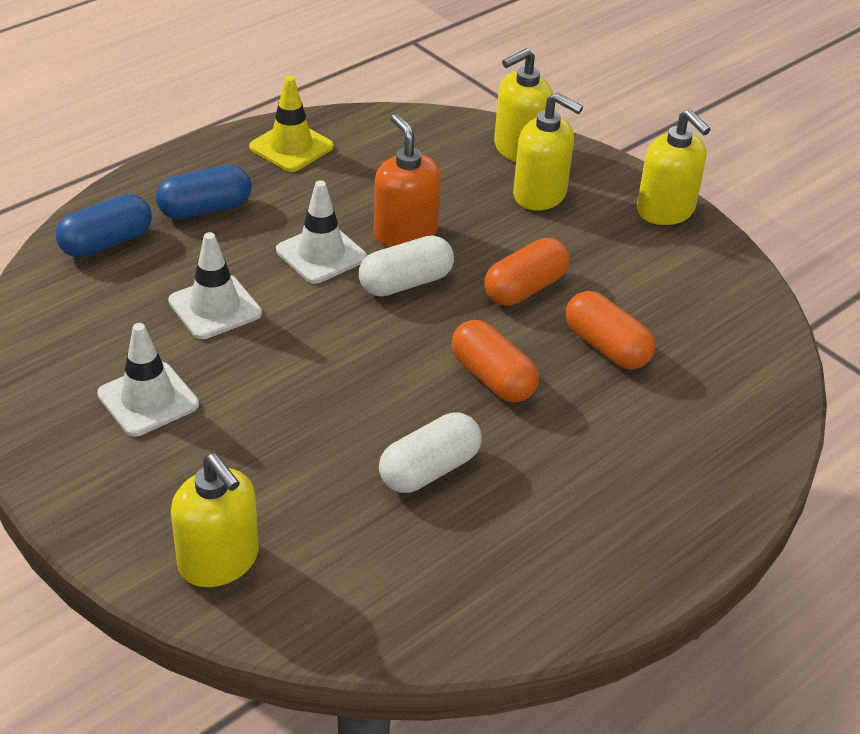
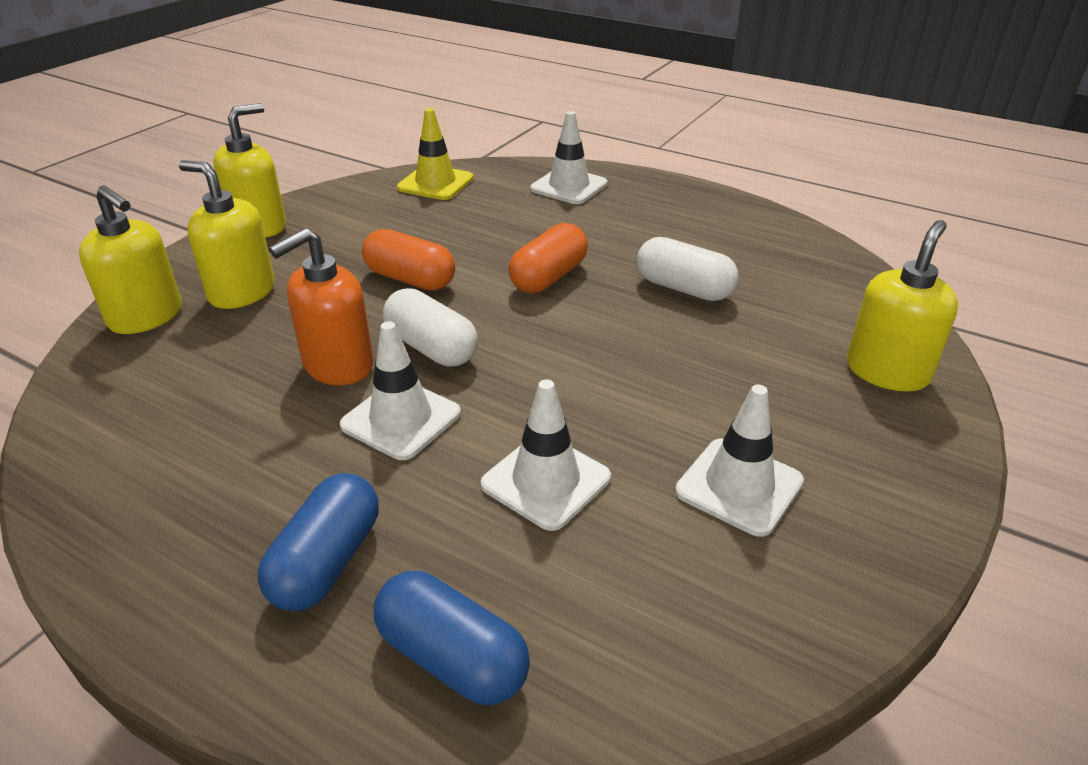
camera: 105 degrees left, 5 degrees down
(205, 209) = (327, 562): blue capsule -> blue capsule turned 60 degrees clockwise
(291, 147) = (139, 512): yellow traffic cone -> yellow traffic cone (435, 183)
(540, 195) = (242, 292): yellow soap dispenser -> yellow soap dispenser turned 75 degrees counterclockwise
(606, 347) = (475, 233): orange capsule -> none
(708, 451) = (569, 186): none -> white traffic cone

